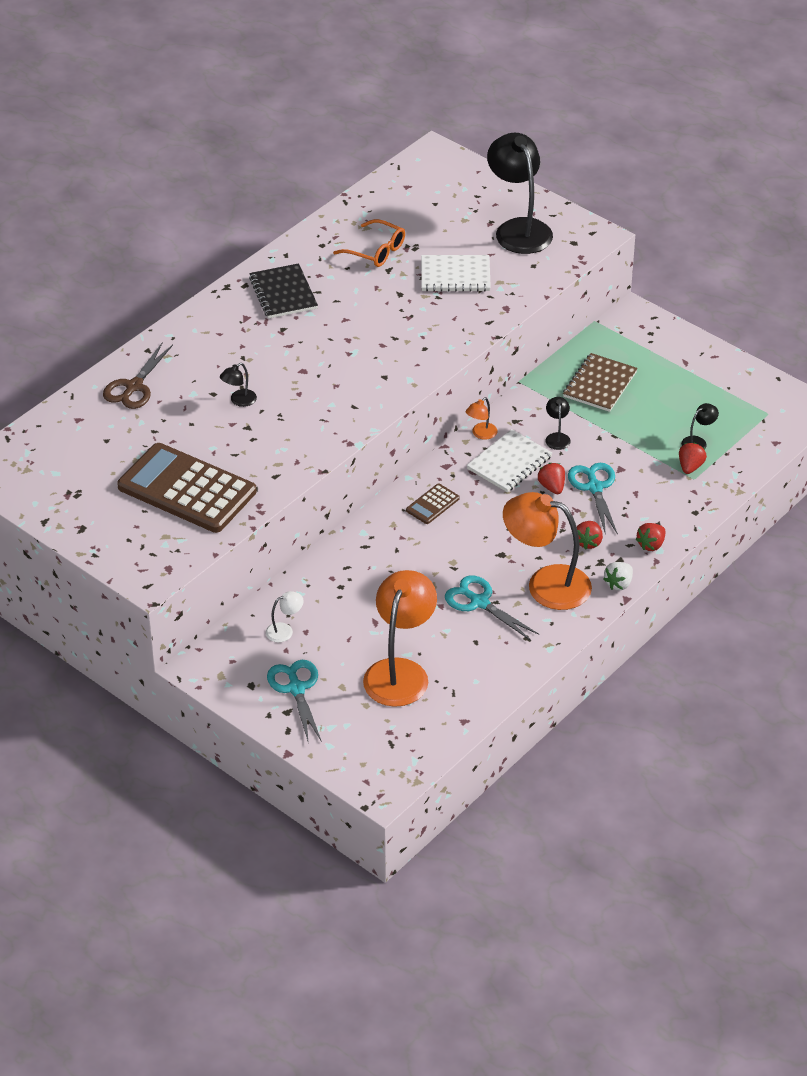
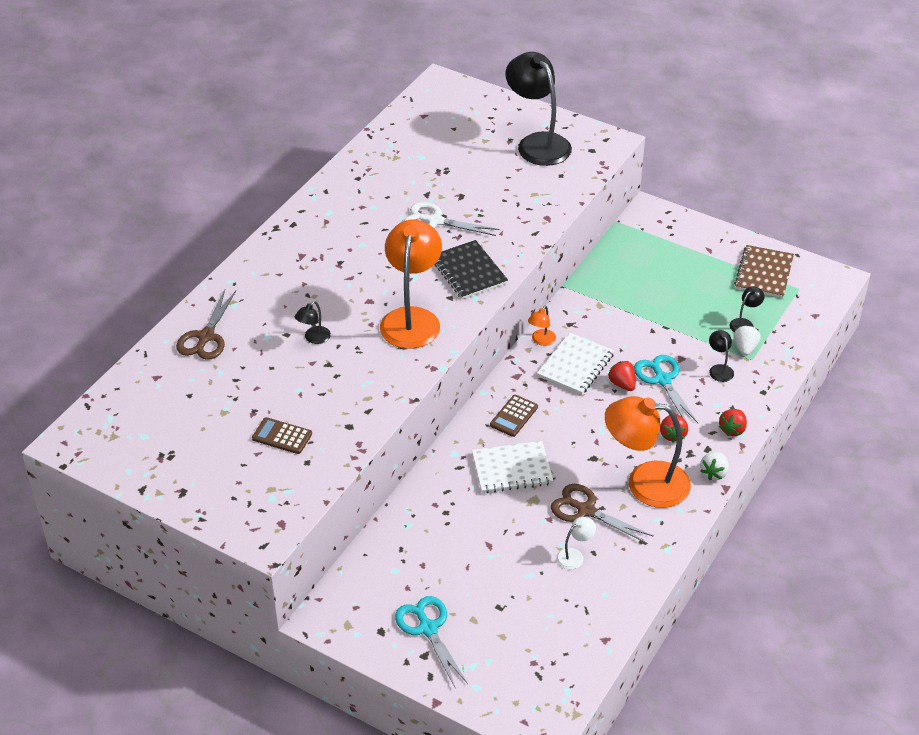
camera: 10 degrees left, 0 degrees up
(187, 489) = (282, 436): brown calculator -> brown calculator, size x0.42
(283, 293) = (332, 227): black notebook -> black notebook (468, 271)
(284, 630) = (401, 567): white lamp -> white lamp (574, 556)
(376, 251) = (410, 178): orange glasses -> none
(389, 298) = (435, 221): none -> white scissors
(400, 672) = (527, 595): orange lamp -> orange lamp (412, 318)
(455, 275) = (491, 192): white notebook -> white notebook (512, 469)
(479, 602) = (586, 510): turquoise scissors -> brown scissors
(557, 437) = (613, 335): black lamp -> black lamp (719, 369)
(600, 384) = (638, 280): brown notebook -> brown notebook (764, 273)
(690, 467) = (745, 348): red strawberry -> white strawberry

